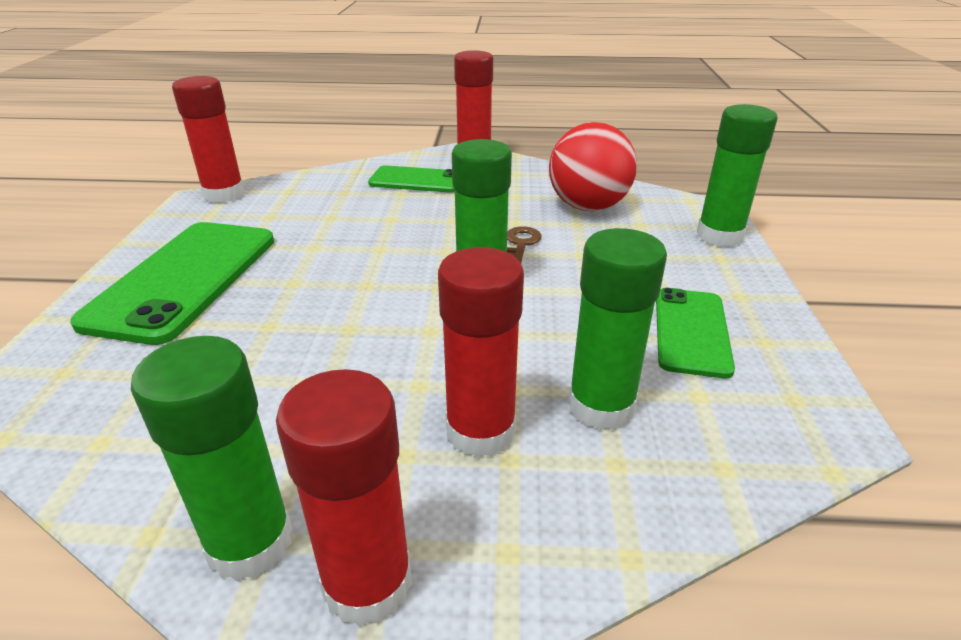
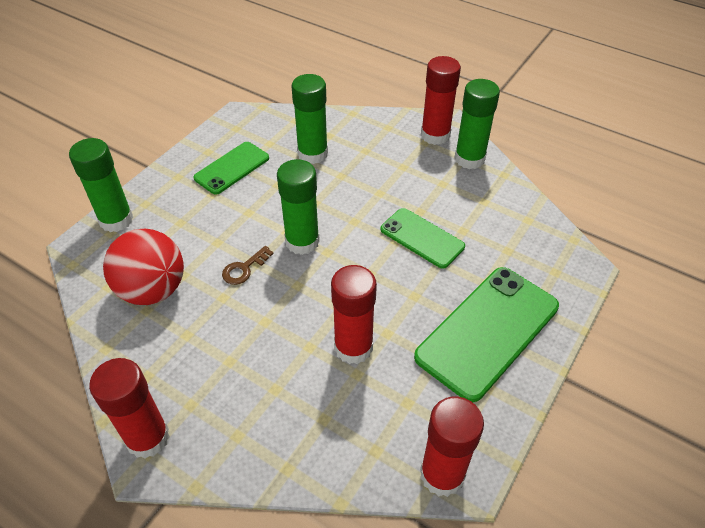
camera: 150 degrees left, 15 degrees up
(417, 180) = (244, 408): green phone -> green phone (422, 238)
(480, 431) = (368, 163): red glue stick -> red glue stick (353, 347)

